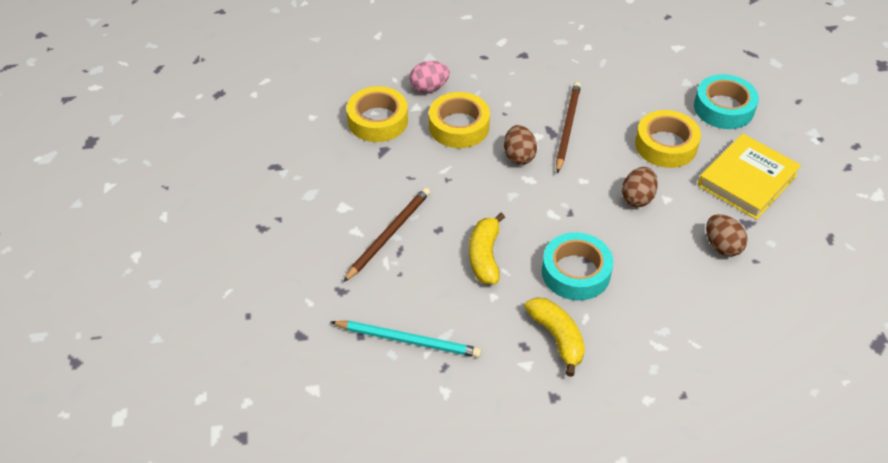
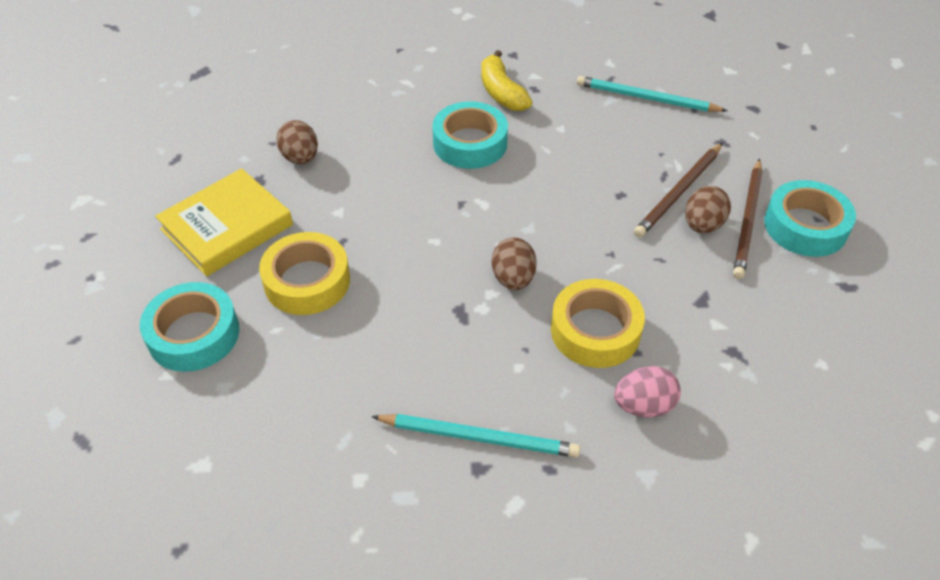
camera: 175 degrees left, 0 degrees up
(291, 211) = (805, 226): none -> turquoise tape
(378, 120) = (718, 349): yellow tape -> none
(485, 256) = (567, 164): yellow banana -> none
(525, 67) = (479, 437): none -> turquoise pencil
(567, 127) = (436, 318): brown pencil -> brown pencil (747, 221)
(637, 198) = (374, 215): brown egg -> brown egg (702, 225)

